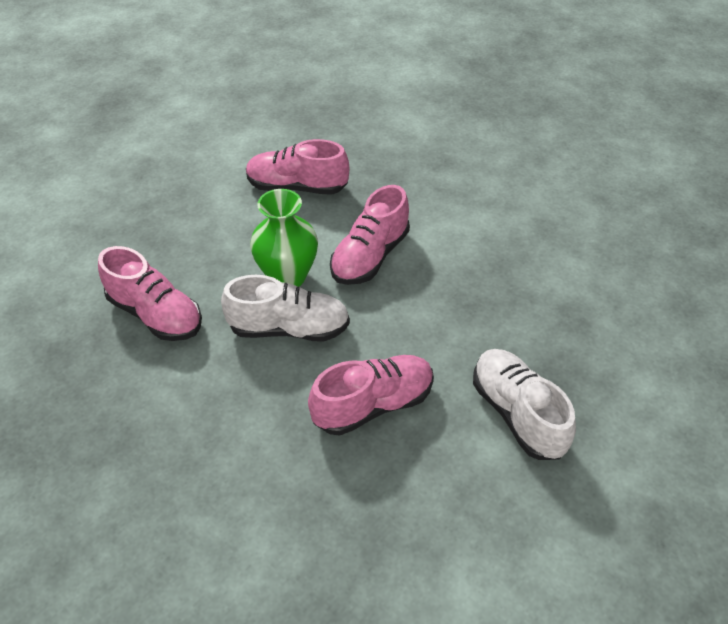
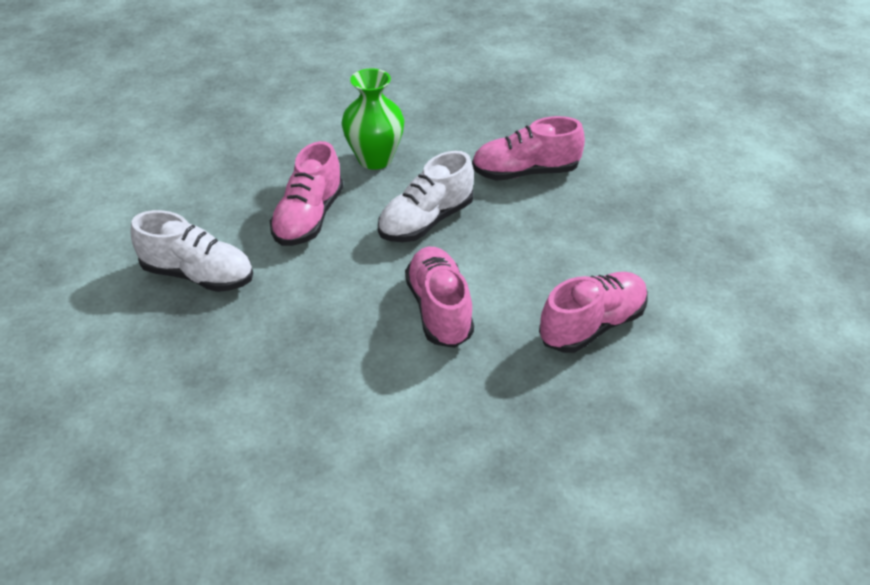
camera: 135 degrees right, 5 degrees down
(287, 276) = (479, 251): green vase -> green vase (375, 159)

